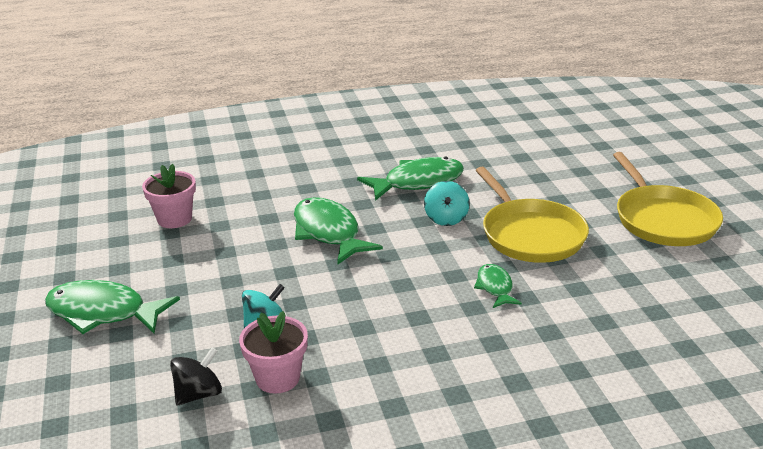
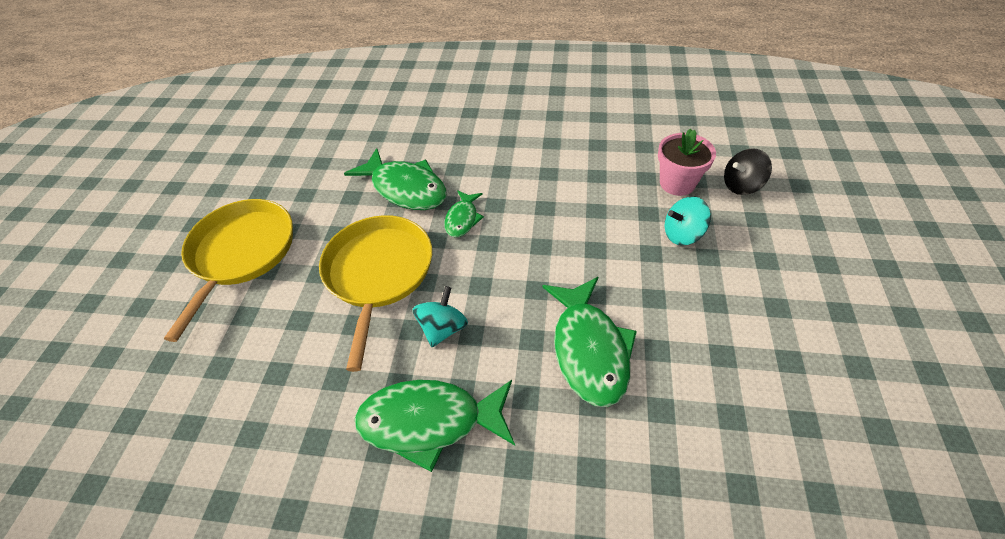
camera: 155 degrees left, 20 degrees up
(103, 312) = (855, 296): green fish -> green fish (405, 188)
(174, 219) = (803, 457): pink flower pot -> none

